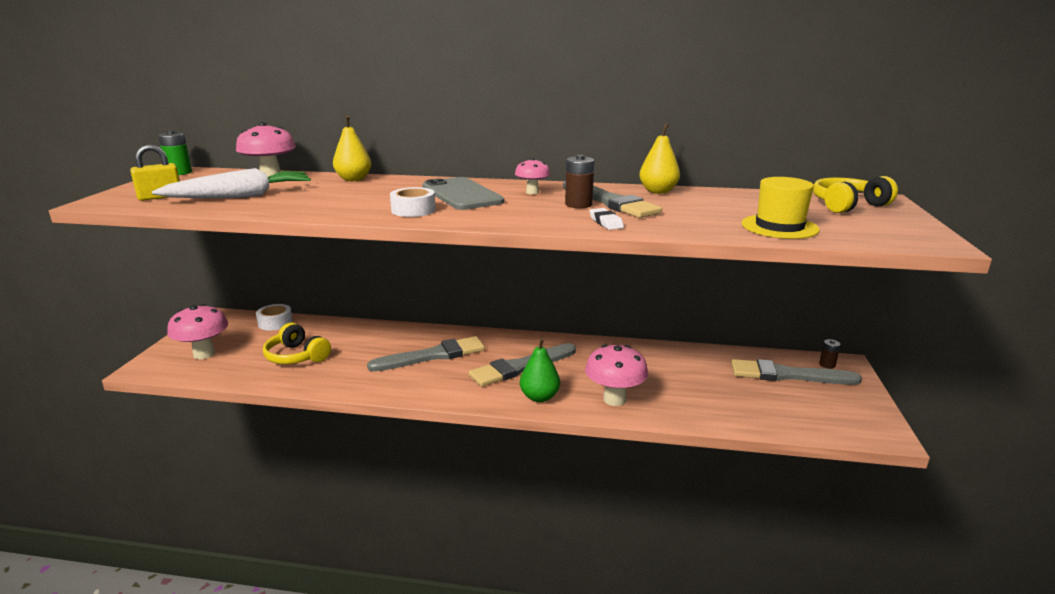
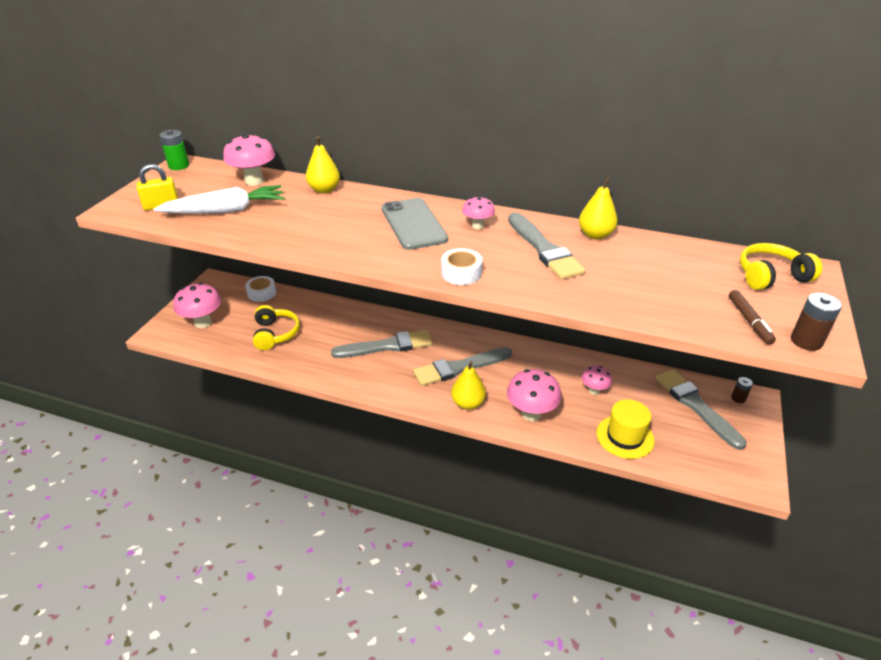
camera: 10 degrees right, 15 degrees up
(296, 356) = (275, 334): yellow headphones -> yellow headphones turned 150 degrees counterclockwise
(413, 210) = (366, 246): white tape -> white tape (461, 273)
(539, 397) = (468, 403): green pear -> yellow pear
(578, 204) = (513, 251): brown battery -> brown battery (806, 341)
(606, 222) = (529, 283): white eraser -> none
(676, 373) = (594, 391): none -> pink mushroom
(779, 227) = (687, 306): yellow hat -> yellow hat (625, 437)
(787, 375) = (696, 406): grey brush -> grey brush turned 45 degrees clockwise
(848, 231) = (749, 321): none -> brown marker

